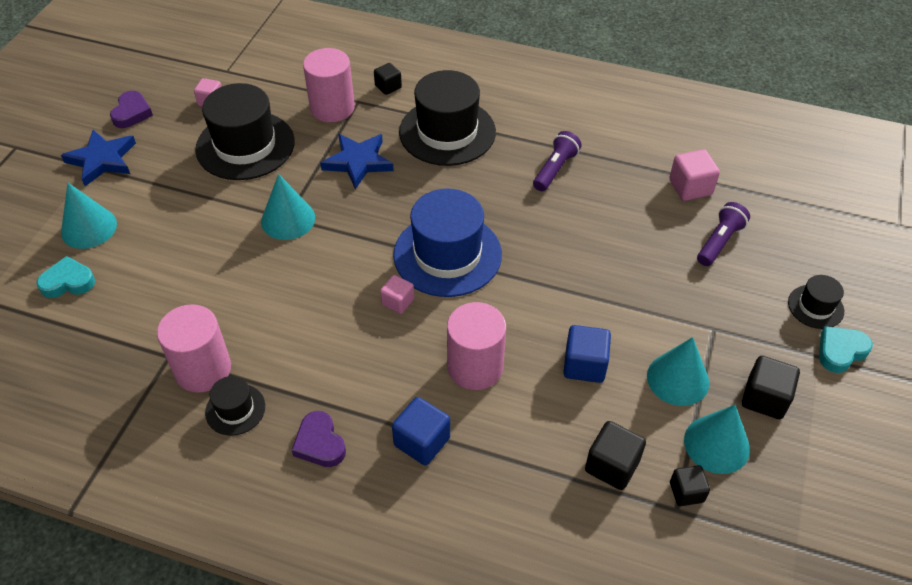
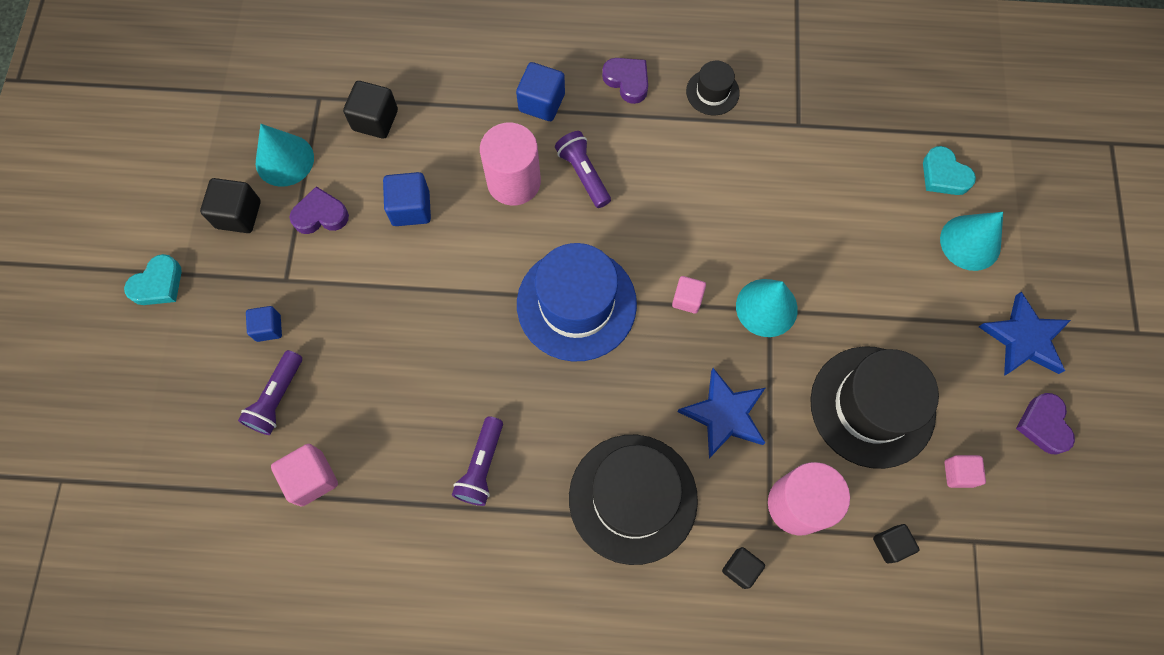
camera: 165 degrees right, 20 degrees up
(68, 282) = (943, 175): turquoise heart -> turquoise heart turned 75 degrees clockwise
(203, 369) = (760, 120): pink cylinder -> none
(398, 302) = (609, 233): pink cube -> pink cube (687, 299)
(403, 358) = (583, 174): none -> purple flashlight
(678, 379) = (320, 215): turquoise cone -> purple heart
(686, 492) = (311, 113): black cube -> black cube (890, 544)
(729, 293) = (268, 328): none -> blue cube
(815, 307) = (177, 333): black hat -> none

